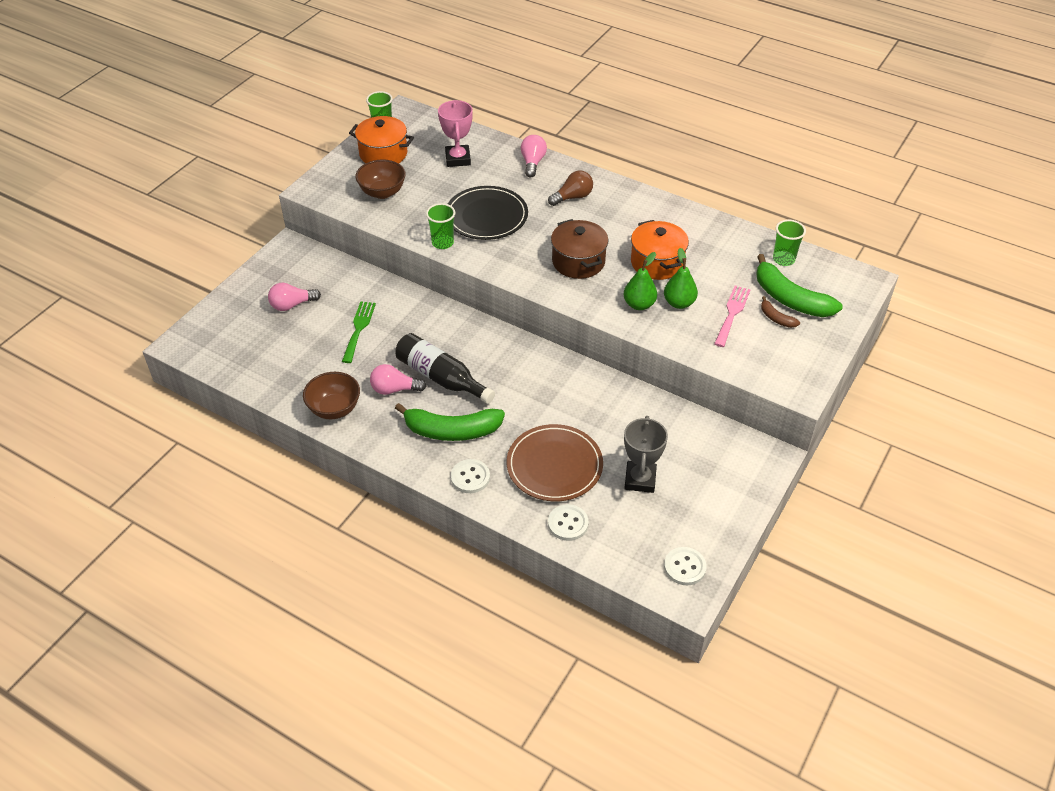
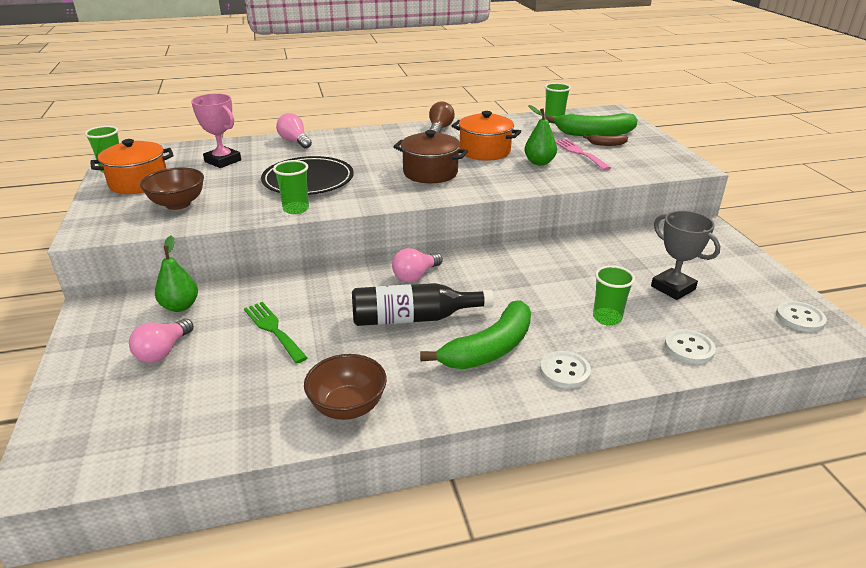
camera: 45 degrees left, 15 degrees down
(394, 389) = (385, 352): pink light bulb -> pink light bulb (415, 276)
(554, 465) = (607, 318): brown plate -> green cup
(573, 197) = (360, 146): brown light bulb -> brown light bulb (440, 129)
(639, 304) = (516, 174): green pear -> green pear (180, 306)

